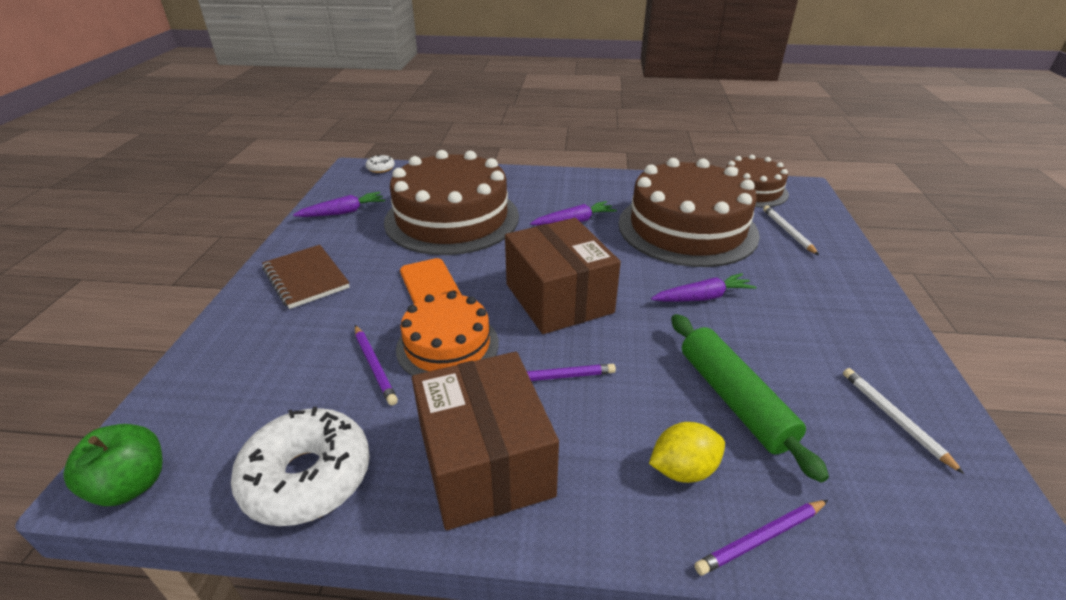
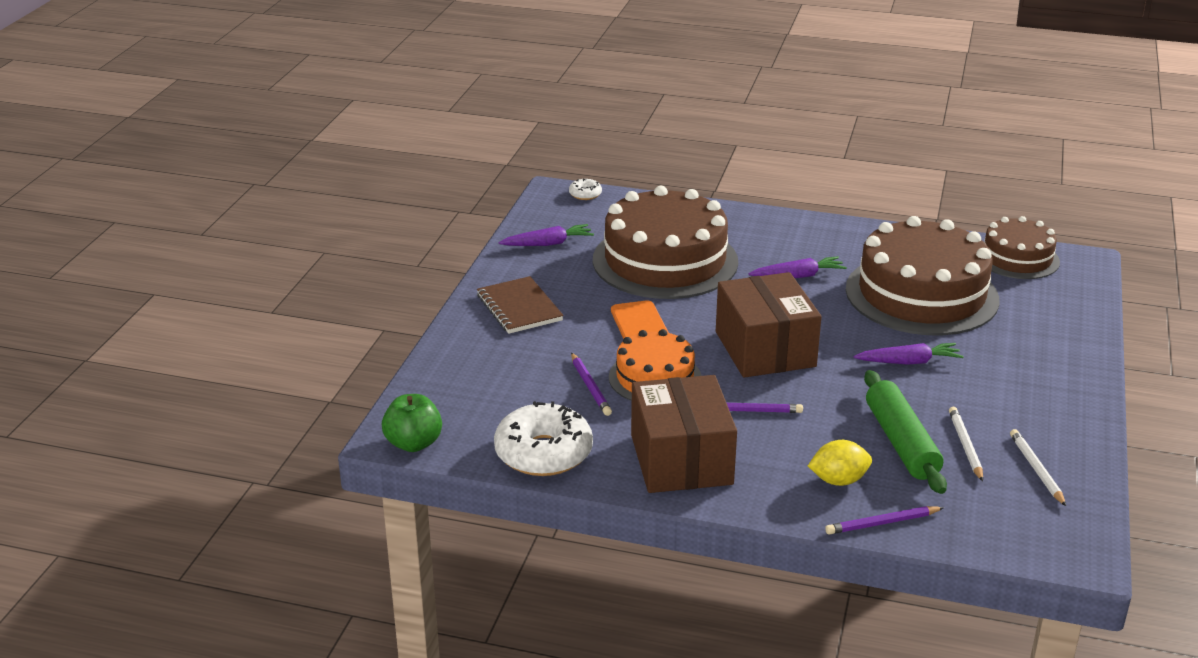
camera: 10 degrees right, 5 degrees down
(788, 231) = (1034, 308): white pencil -> white pencil (965, 445)

